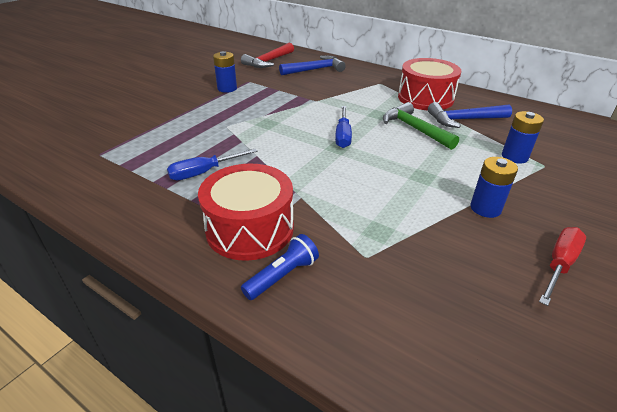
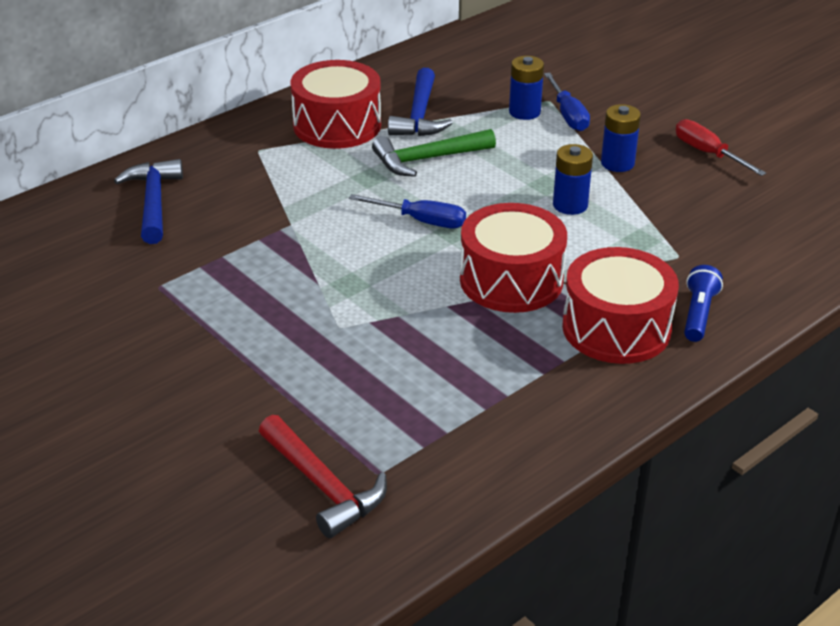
camera: 75 degrees left, 0 degrees up
(204, 172) = (478, 358): blue screwdriver -> blue screwdriver (568, 115)
(227, 88) = (180, 315): blue battery -> blue battery (570, 205)
(268, 61) = (69, 249): red hammer -> red hammer (323, 486)
(282, 276) = (698, 314): blue flashlight -> blue flashlight turned 45 degrees clockwise
(293, 175) = (511, 280): none -> red drum

